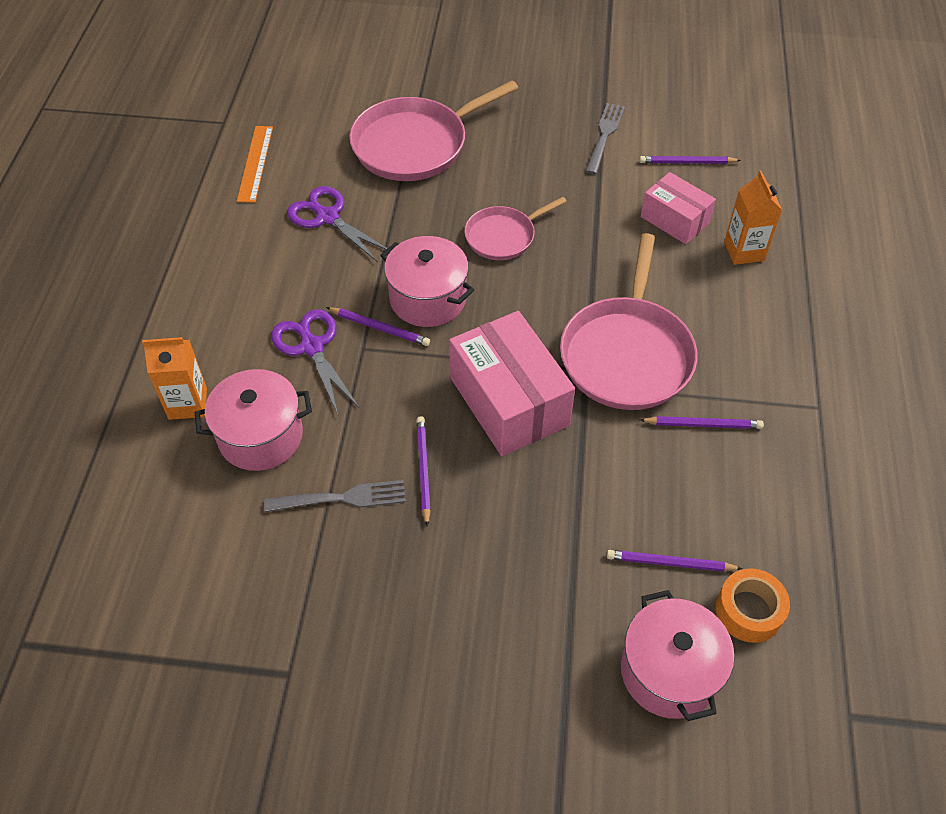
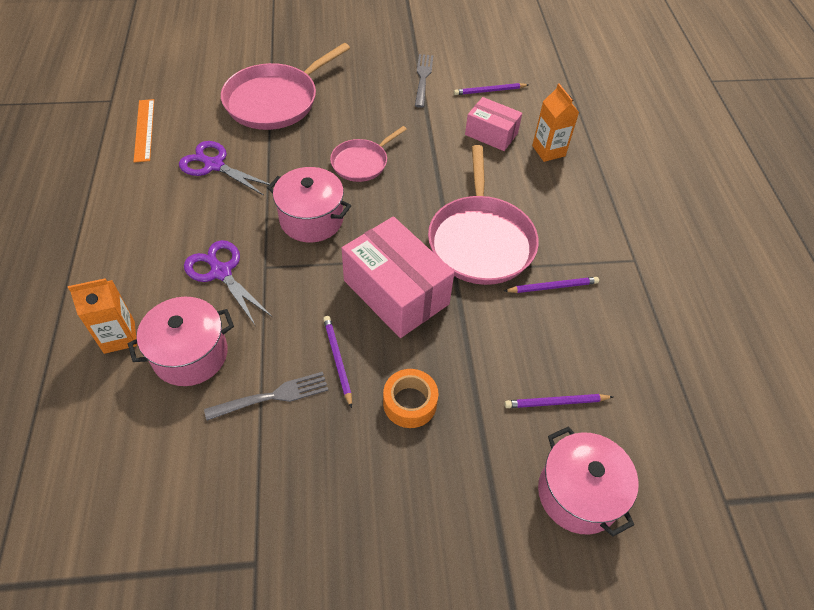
camera: 15 degrees left, 0 degrees up
(379, 328) = (276, 248): purple pencil -> none
(749, 611) = (626, 430): orange tape -> orange tape (410, 403)

